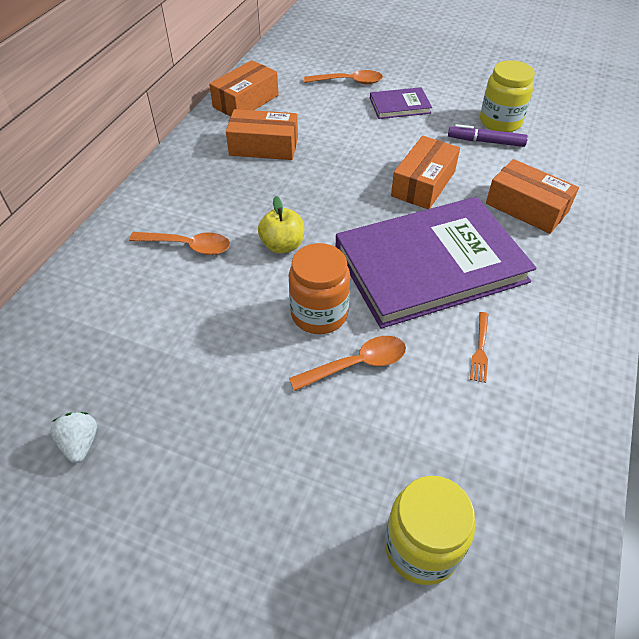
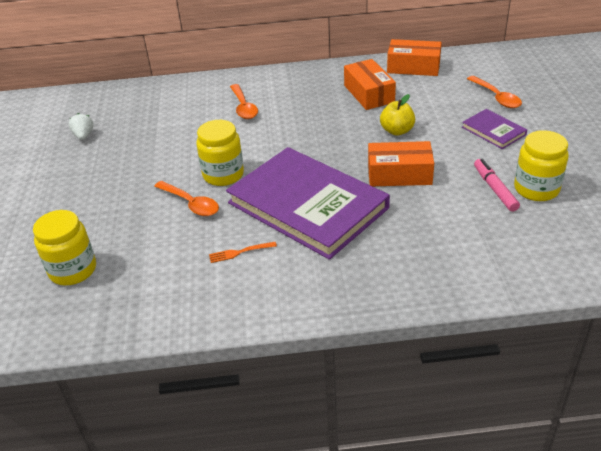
camera: 65 degrees right, 10 degrees down
(80, 443) = (84, 136): white strawberry -> white strawberry turned 60 degrees counterclockwise
(282, 245) = (274, 139): yellow apple -> yellow apple (397, 131)
(319, 314) = (223, 175): orange jar -> yellow jar
(486, 142) = (494, 189): purple marker -> pink marker
(526, 207) = (423, 235): orange box -> none

